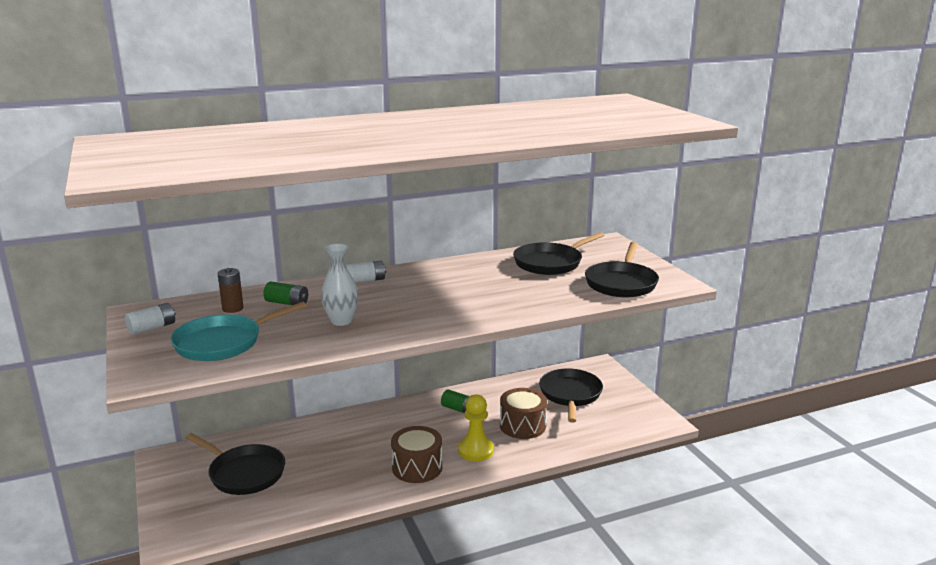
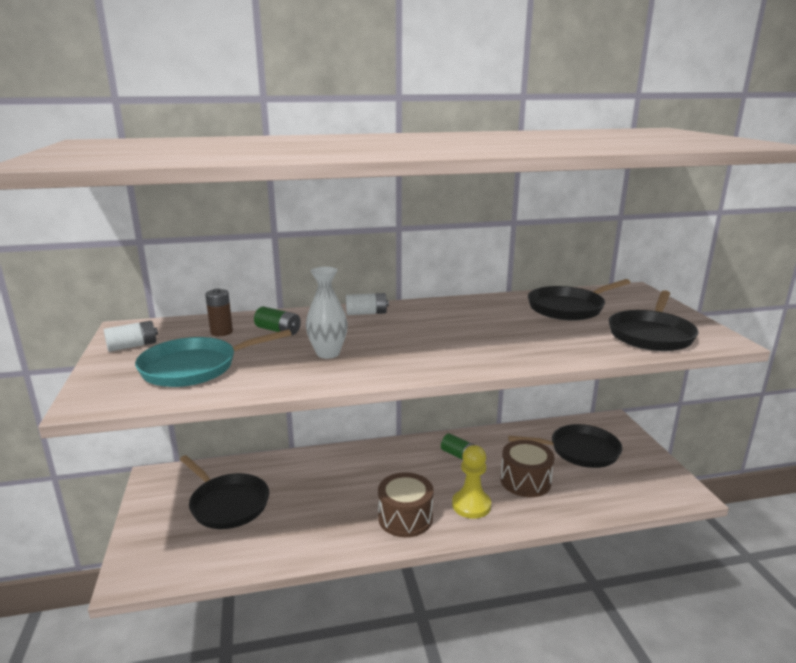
camera: 10 degrees right, 0 degrees up
(570, 395) = (580, 451): black pan -> black pan turned 75 degrees clockwise

